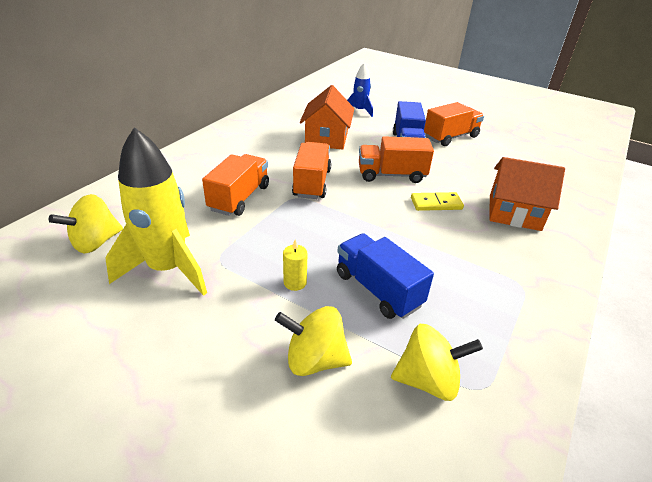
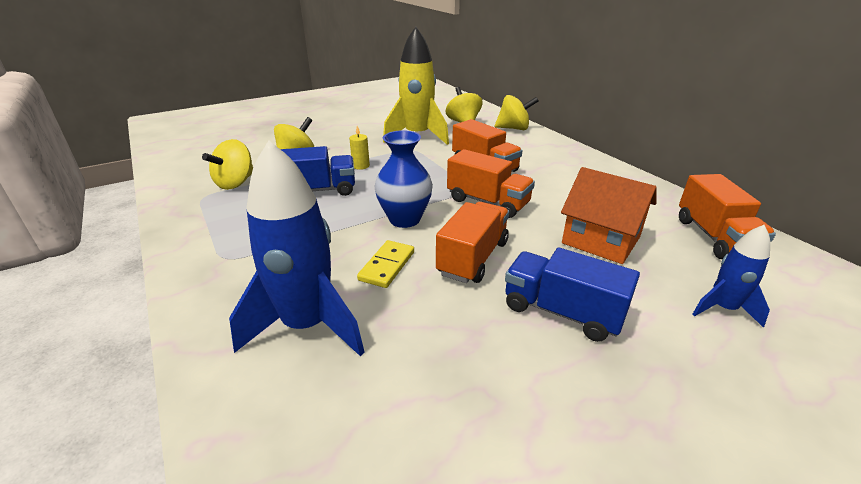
camera: 120 degrees right, 5 degrees down
(110, 199) = (513, 128): none -> yellow spinning top
(375, 214) = (404, 219): none -> blue vase
(450, 137) = (577, 392): orange truck -> orange truck (714, 237)
(514, 213) = (307, 325): orange house -> blue rocket

